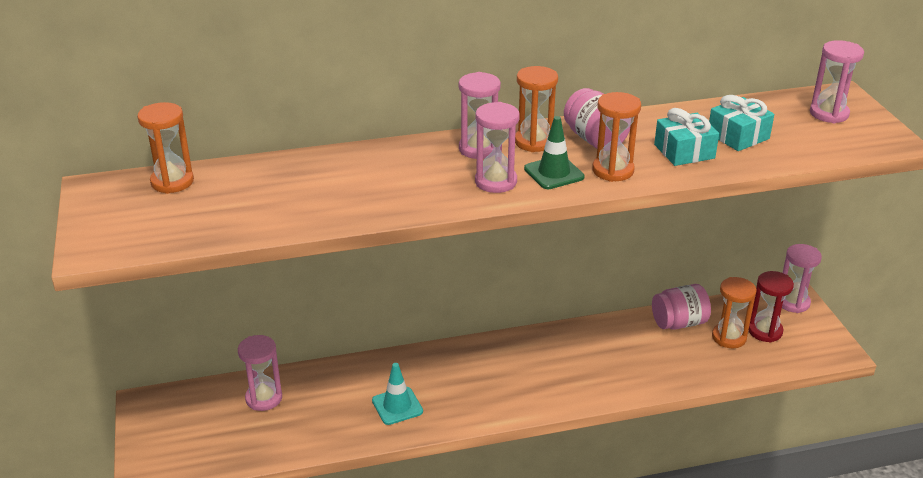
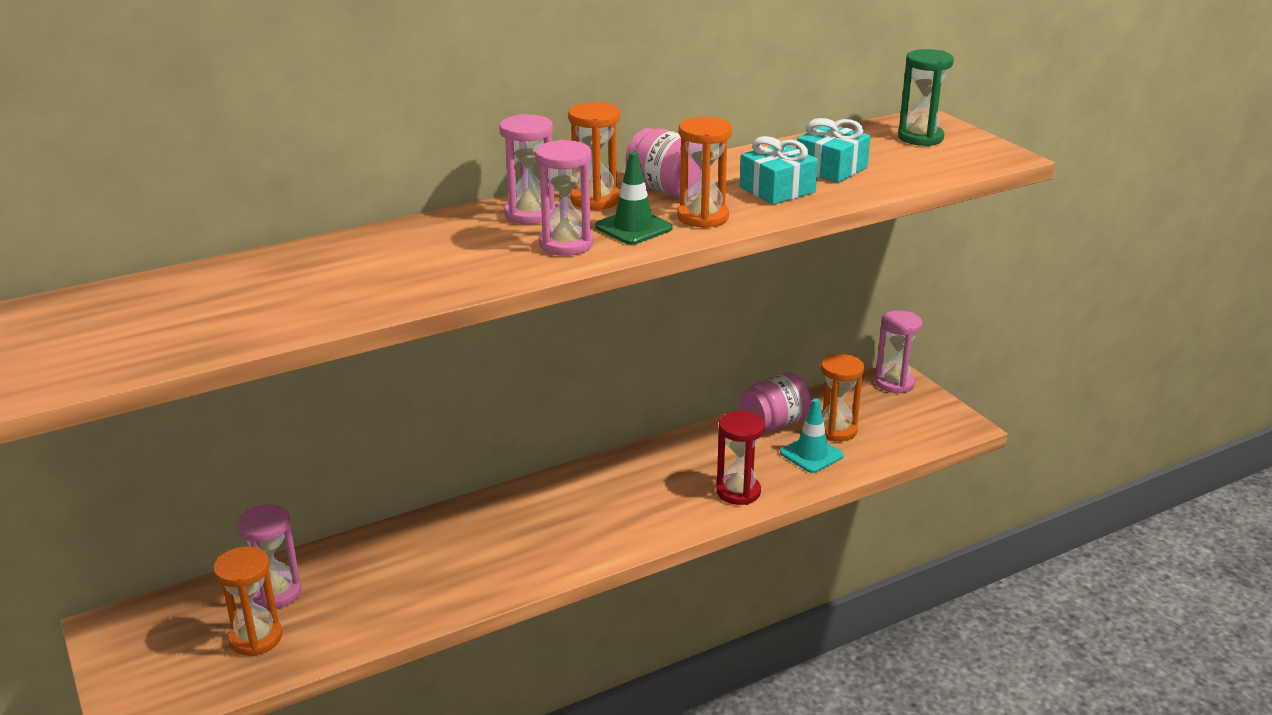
camera: 15 degrees left, 5 degrees down
(172, 182) = (132, 295): orange hourglass -> orange hourglass (256, 638)
(397, 406) = (458, 571): turquoise traffic cone -> turquoise traffic cone (811, 454)
(765, 331) = (874, 417): red hourglass -> red hourglass (738, 492)
(829, 114) = (920, 138): pink hourglass -> green hourglass

